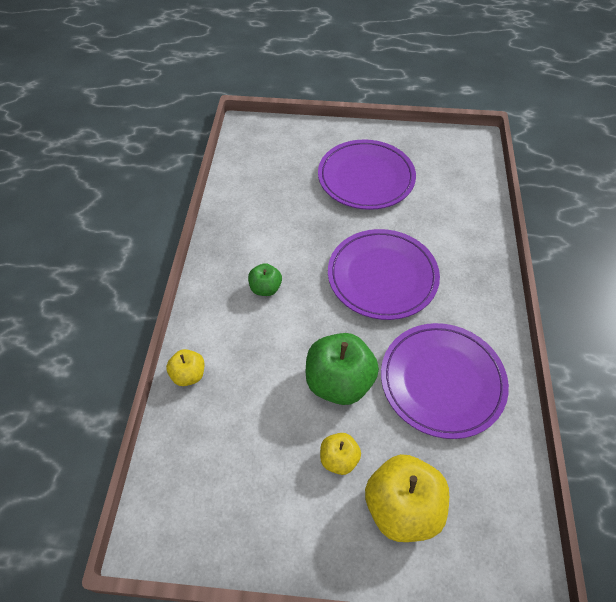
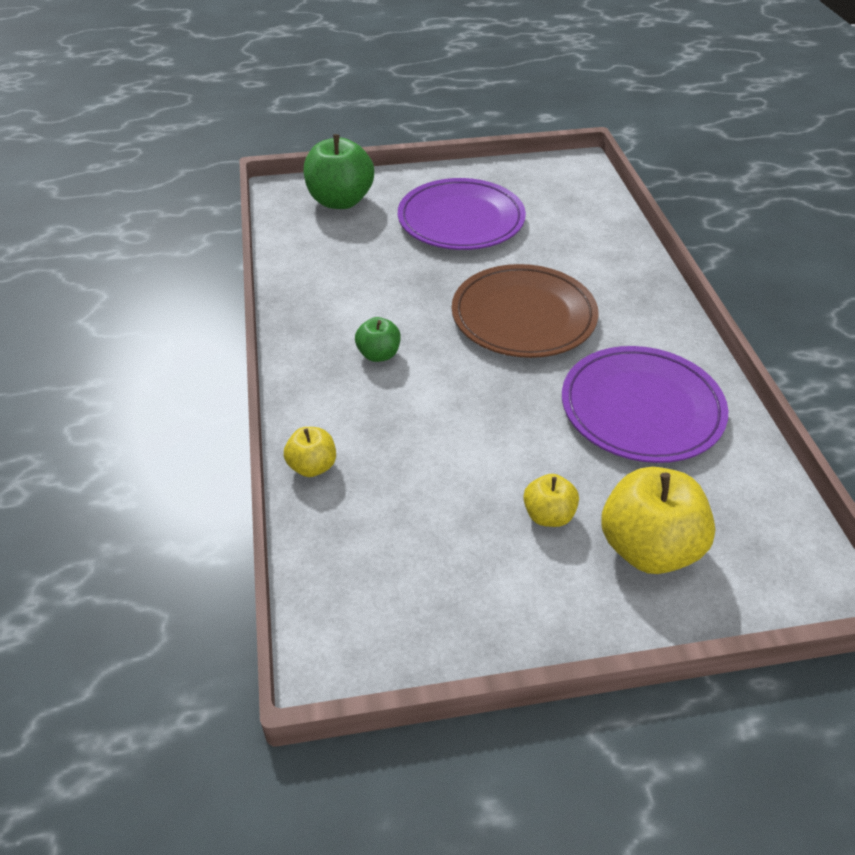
camera: 15 degrees left, 10 degrees down
(339, 382) = (515, 435): green apple -> green apple (340, 201)
(382, 276) = (523, 316): purple plate -> brown plate

